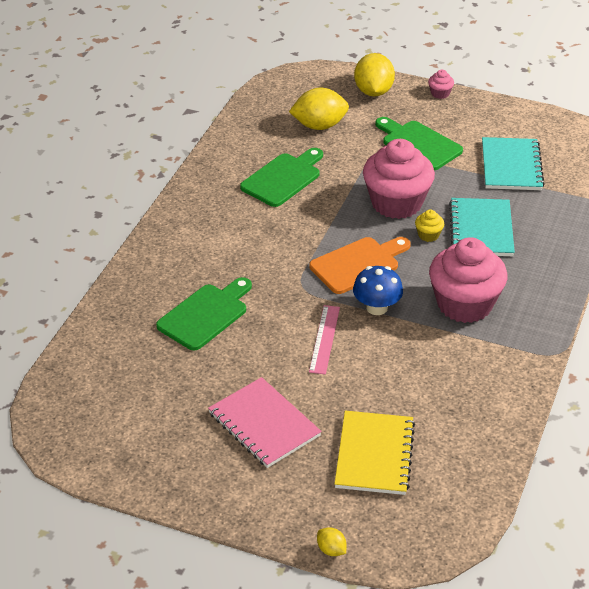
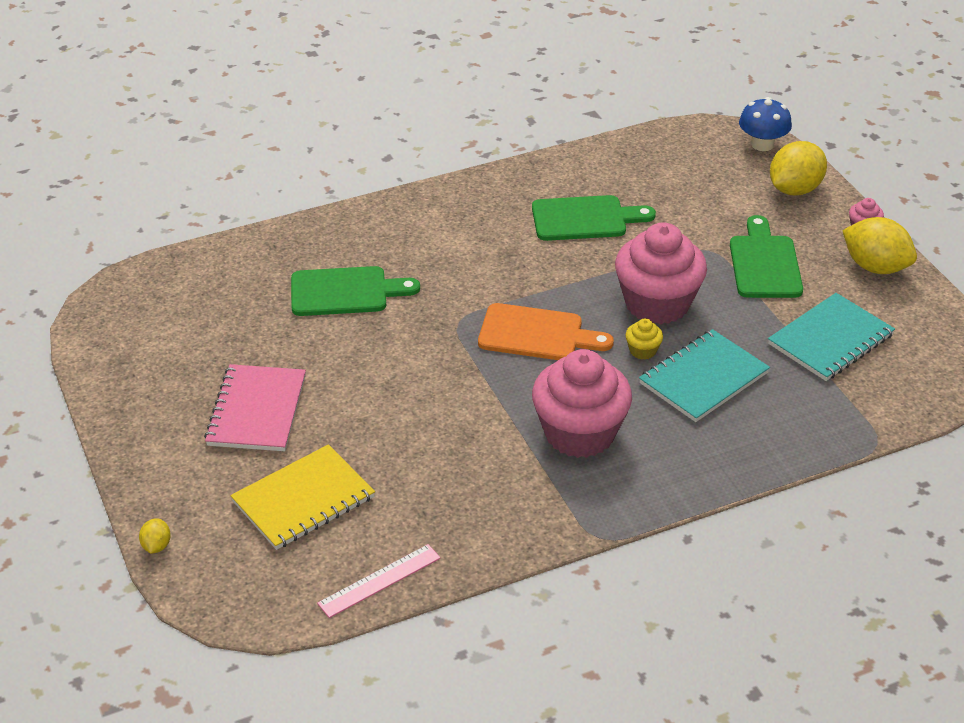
camera: 45 degrees right, 0 degrees up
(319, 126) = (691, 191): yellow lemon -> yellow lemon (875, 267)
(324, 339) = (409, 377): pink ruler -> pink ruler (379, 581)
(377, 307) = (495, 382): blue mushroom -> blue mushroom (762, 144)

